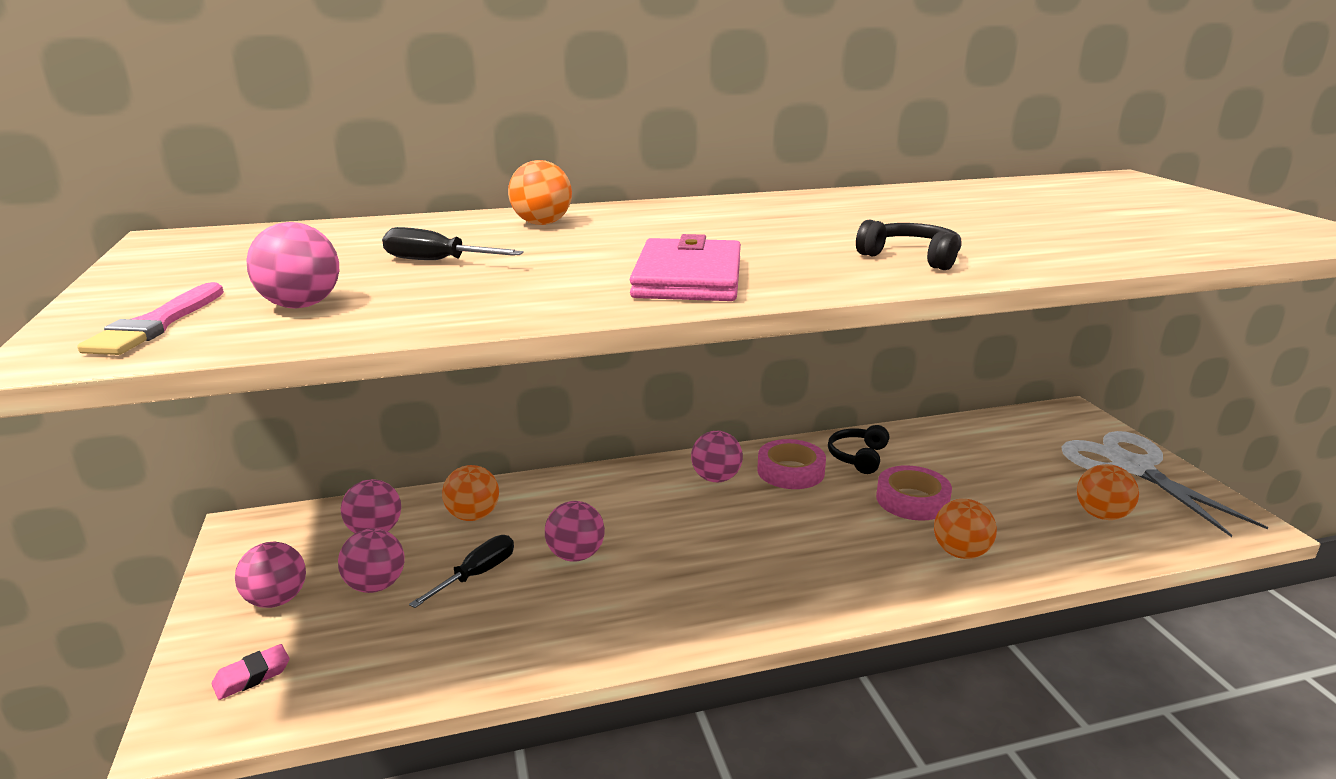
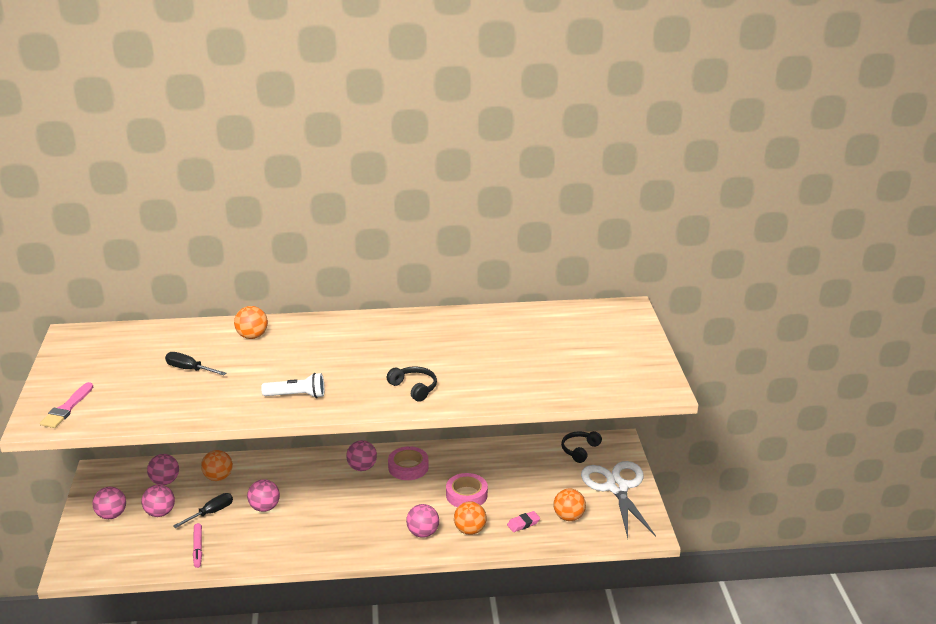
camera: 10 degrees right, 5 degrees up
(252, 676) = (98, 552): pink eraser -> pink eraser (523, 524)
(301, 305) = (124, 400): pink ball -> pink ball (423, 533)
(468, 643) = (198, 548): none -> pink marker
(688, 278) = (296, 396): pink wallet -> white flashlight
(858, 457) = (455, 461): black headphones -> black headphones (580, 450)

